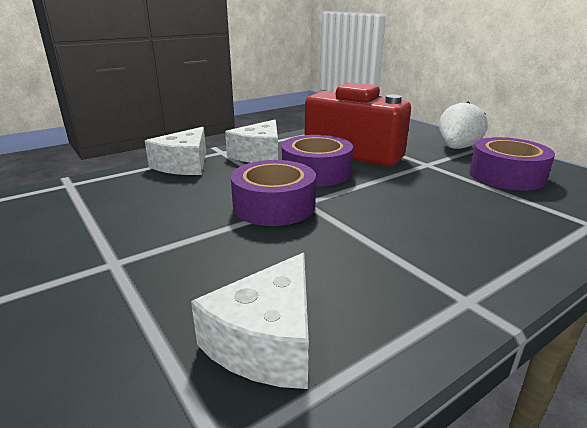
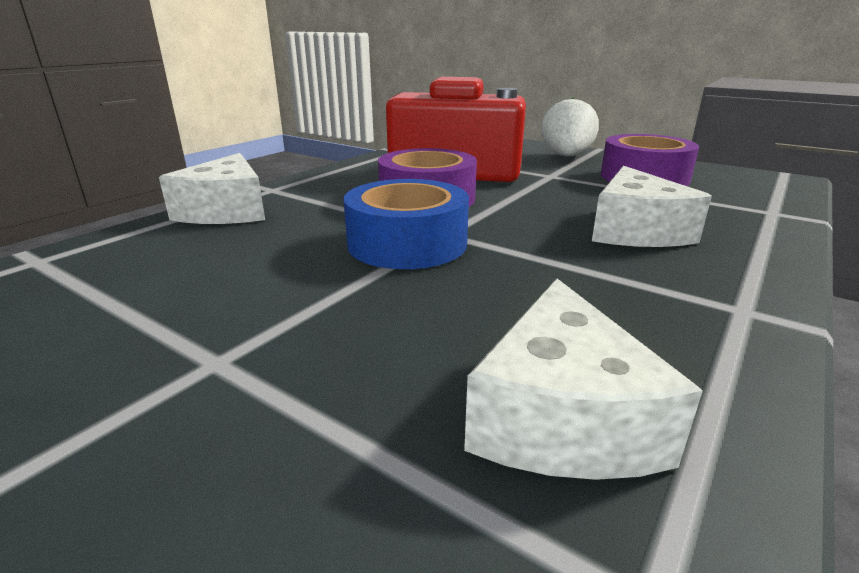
camera: 20 degrees left, 0 degrees up
(259, 155) = (330, 187): white cheese -> white cheese (635, 231)
(274, 206) = (407, 243): purple tape -> blue tape

